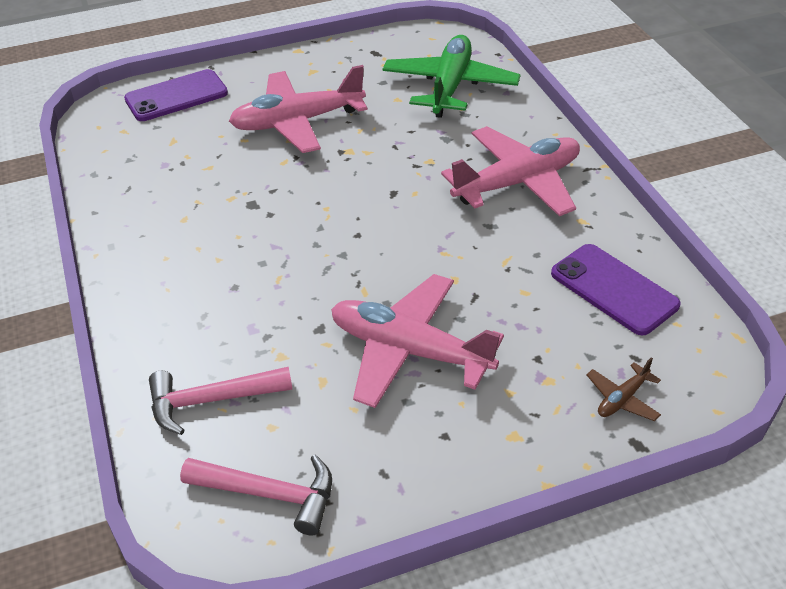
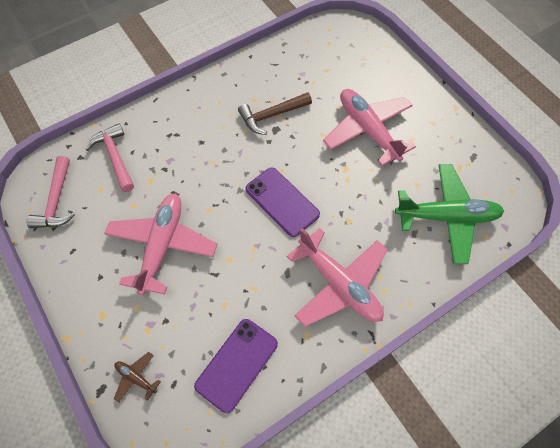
camera: 75 degrees right, 20 degrees up
(176, 96) = (373, 56): purple phone -> purple phone (282, 202)
(225, 205) = (271, 115): none -> brown hammer

